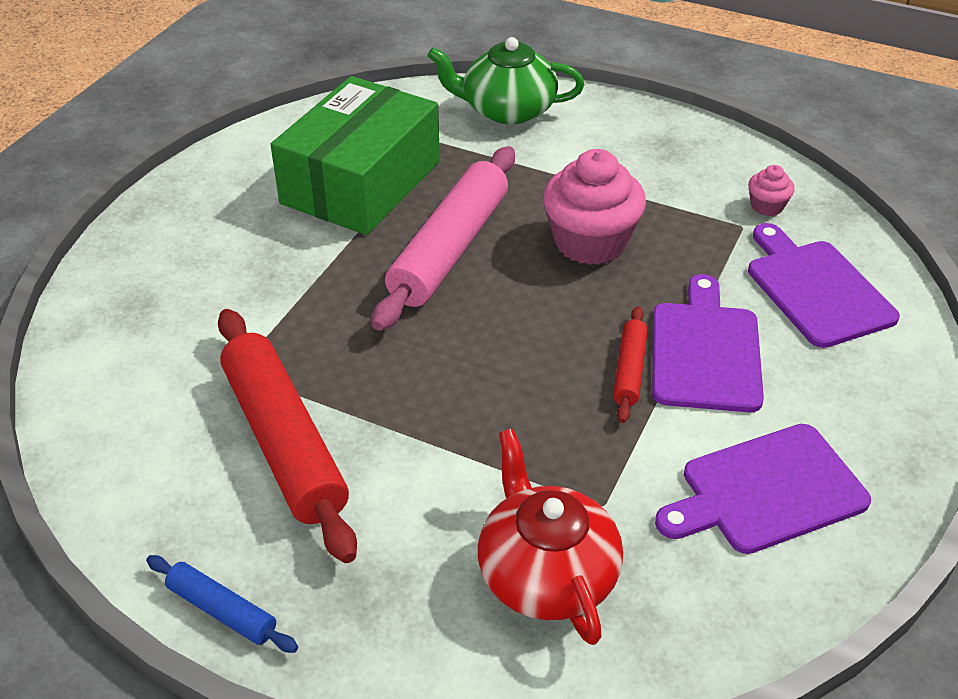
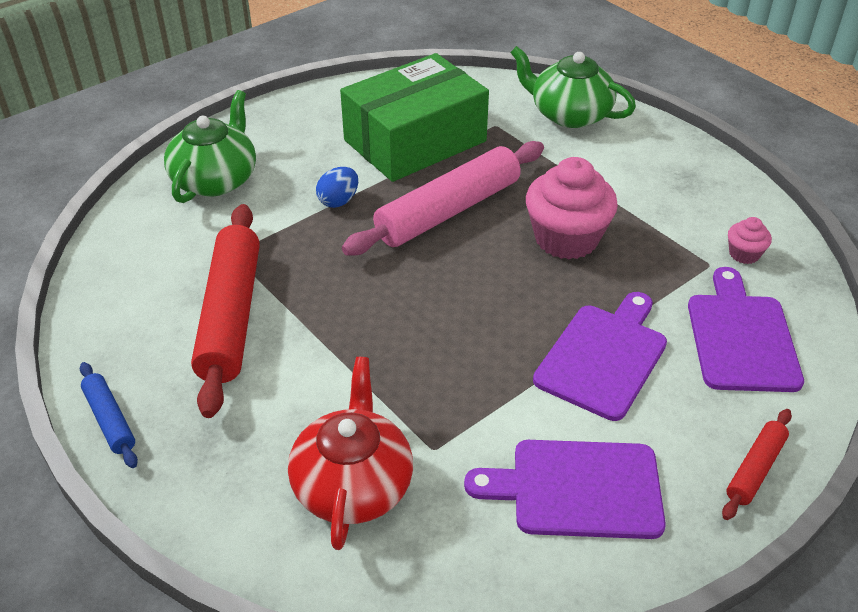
camera: 25 degrees right, 0 degrees up
(155, 292) = (216, 179): none -> green teapot
(320, 274) = (338, 201): none -> blue egg
(629, 370) = (528, 351): red rolling pin -> red rolling pin (755, 469)

